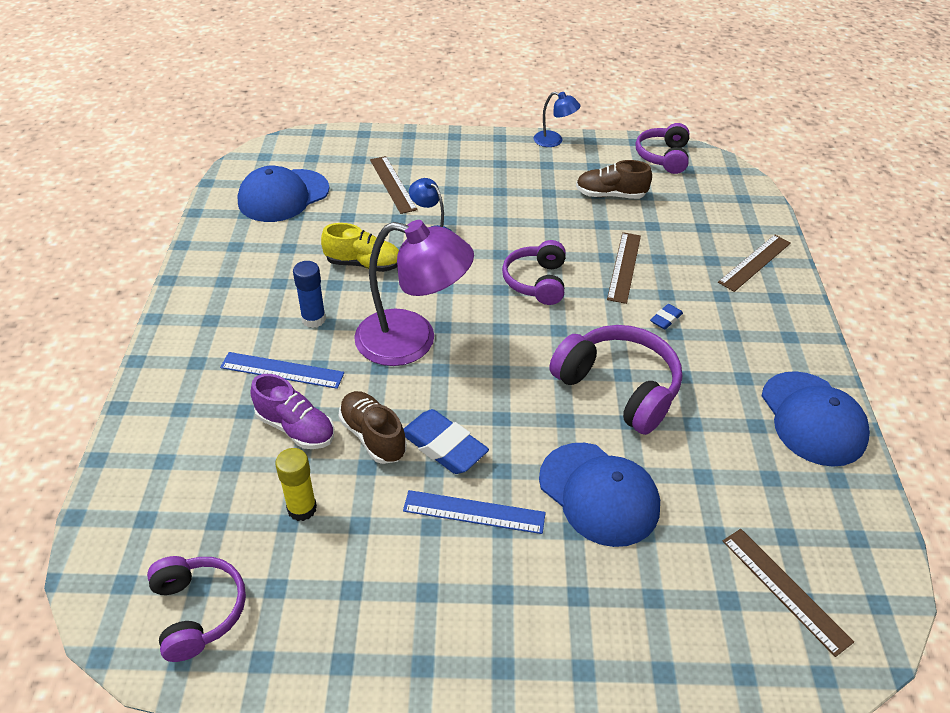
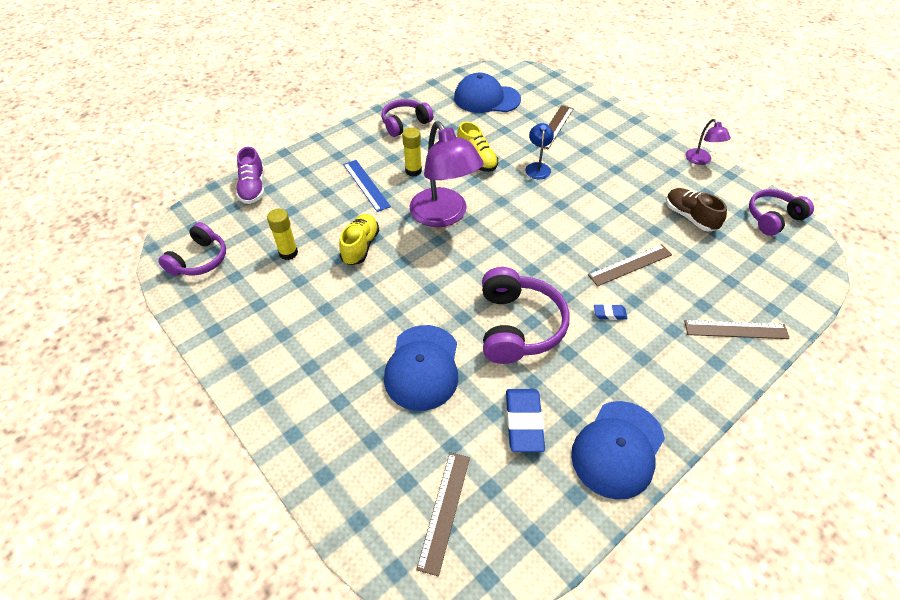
camera: 50 degrees right, 5 degrees up
(296, 428) = (335, 216): purple shoe -> purple shoe (253, 188)
(313, 319) = (413, 171): blue glue stick -> yellow glue stick
(373, 436) = (360, 246): brown shoe -> yellow shoe
(443, 446) = (384, 278): blue eraser -> blue eraser (524, 422)
(474, 512) = (352, 319): blue ruler -> none
(536, 282) = (559, 234): purple headphones -> purple headphones (405, 123)
(554, 141) = (701, 160): blue lamp -> purple lamp

